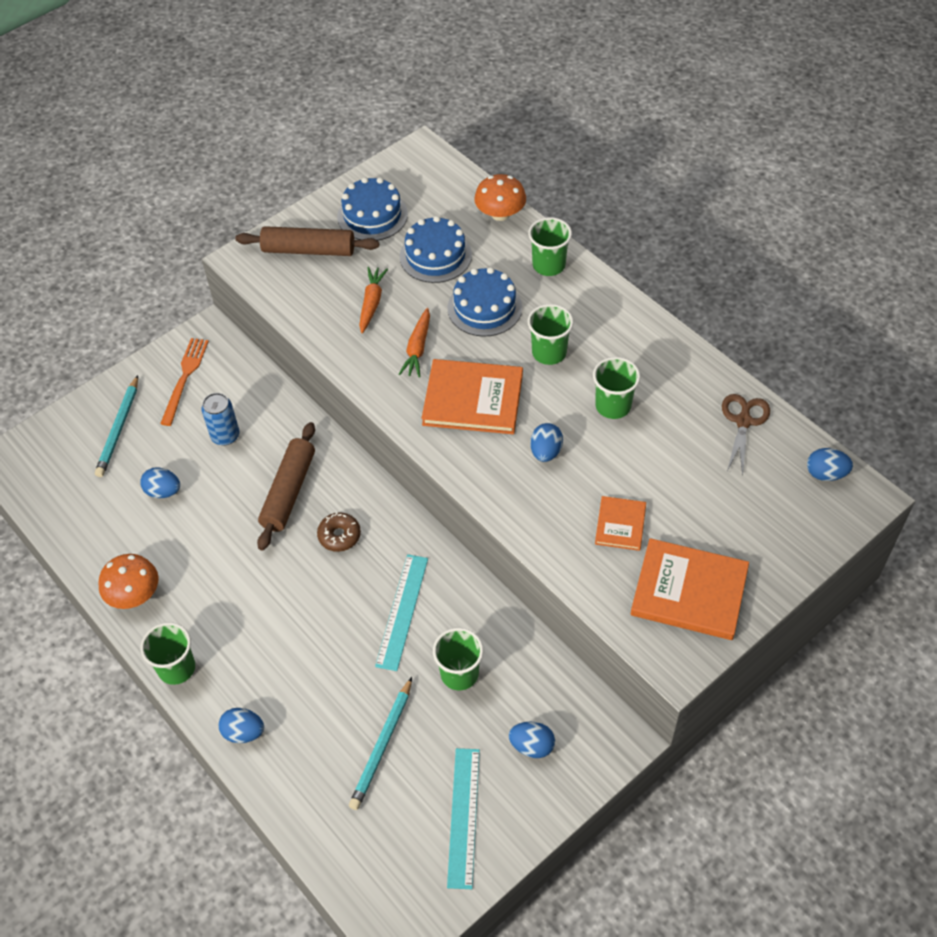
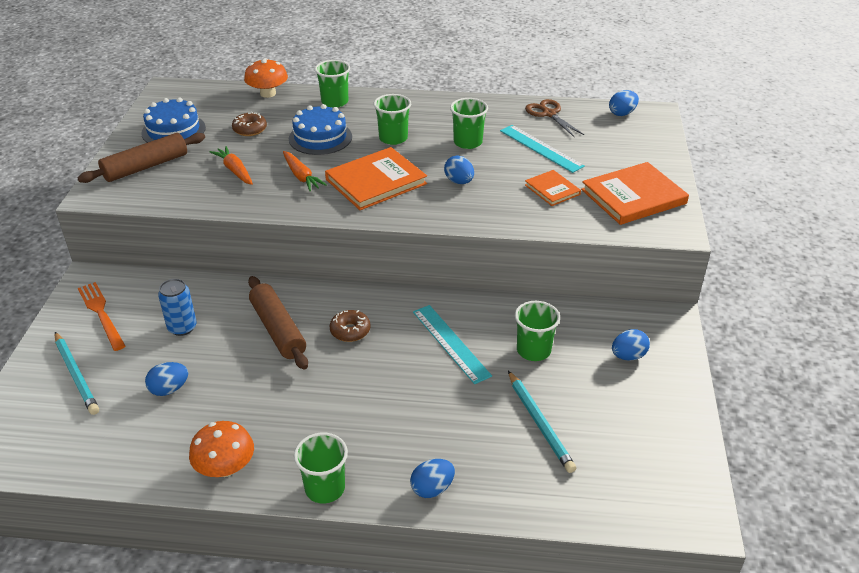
camera: 45 degrees left, 15 degrees down
(435, 256) = (250, 129): blue cake -> brown donut
(463, 817) = (643, 422): turquoise ruler -> turquoise ruler (540, 148)

